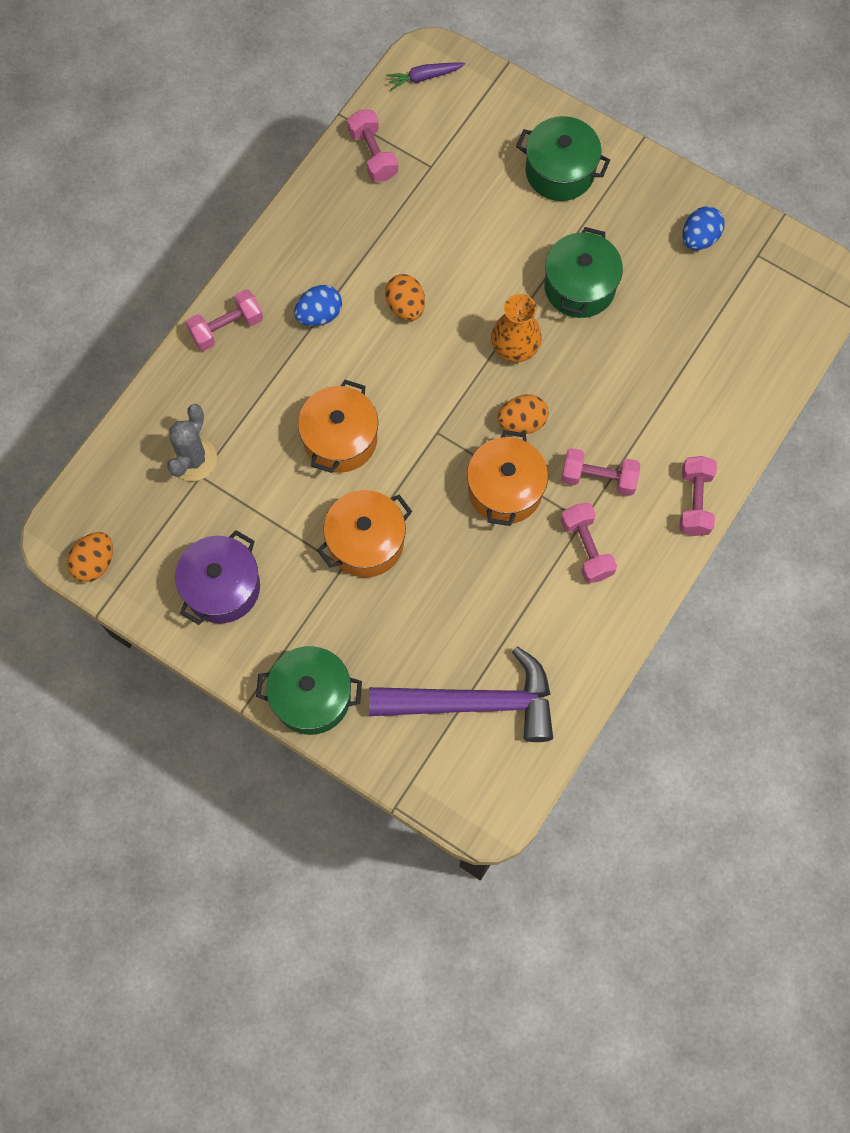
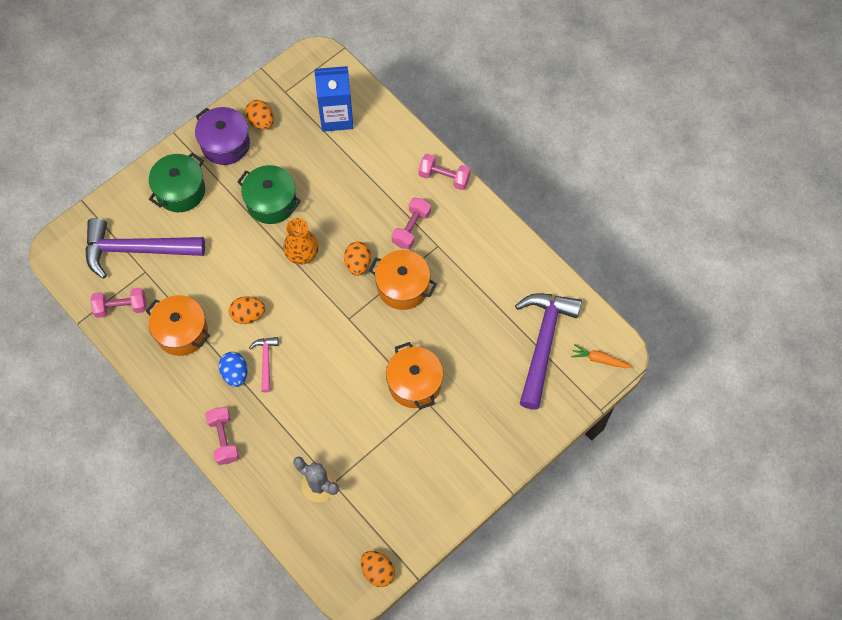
camera: 75 degrees left, 5 degrees down
(222, 587) = (420, 486): purple pot -> purple pot (225, 144)
(311, 697) = (514, 444): green pot -> none
(340, 439) = (334, 382): orange pot -> orange pot (182, 332)
(346, 346) = (266, 361): none -> pink hammer
(424, 77) = (72, 258): purple carrot -> none
(458, 147) = (137, 250): none -> purple hammer
(472, 789) = (599, 359): none -> orange carrot
(586, 548) = (457, 249): pink dumbbell -> none
(699, 238) = (261, 121): blue egg -> orange egg
(742, 332) = (336, 117): none -> blue carton

